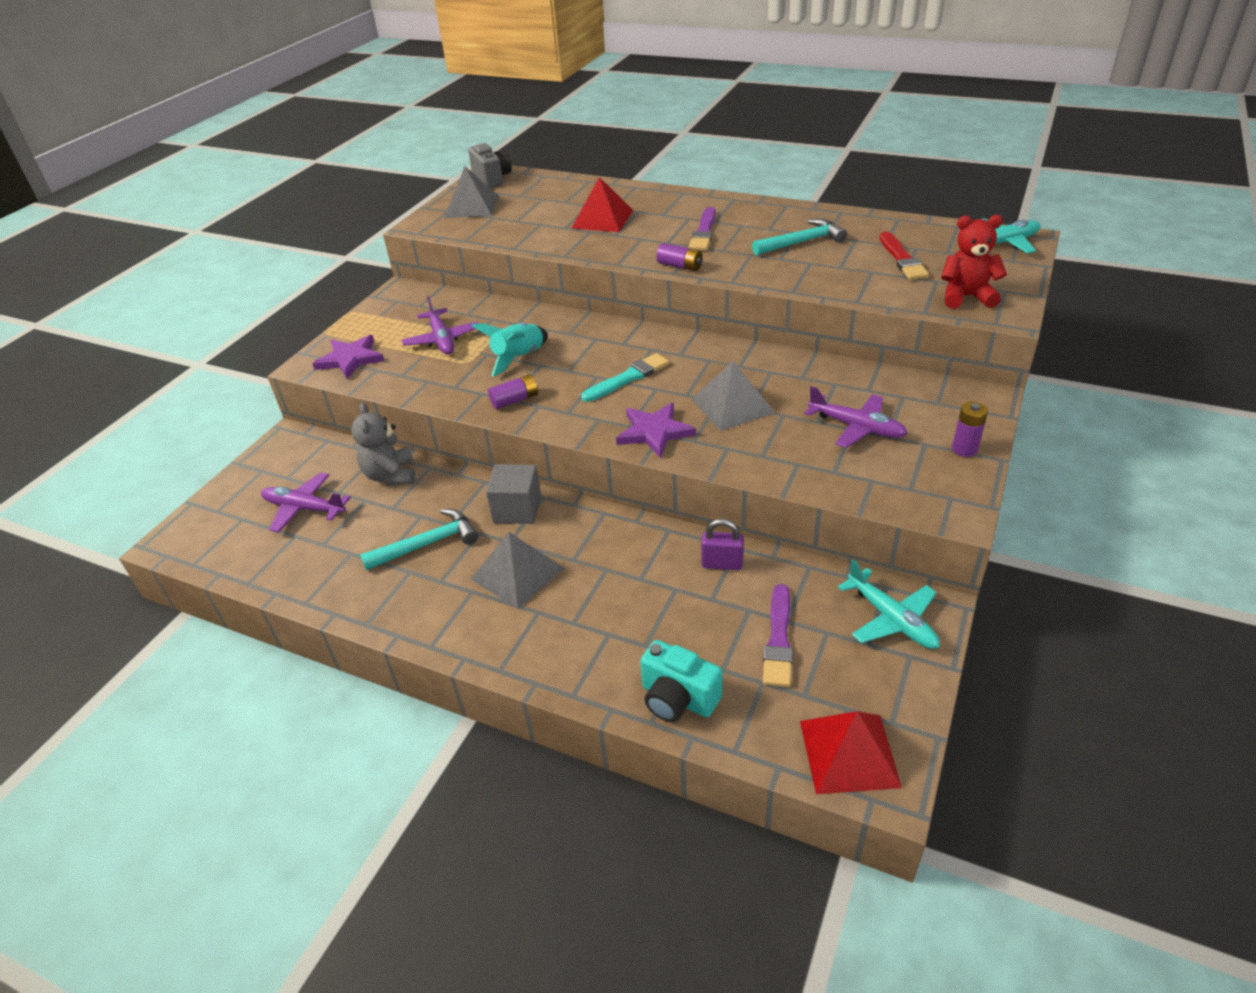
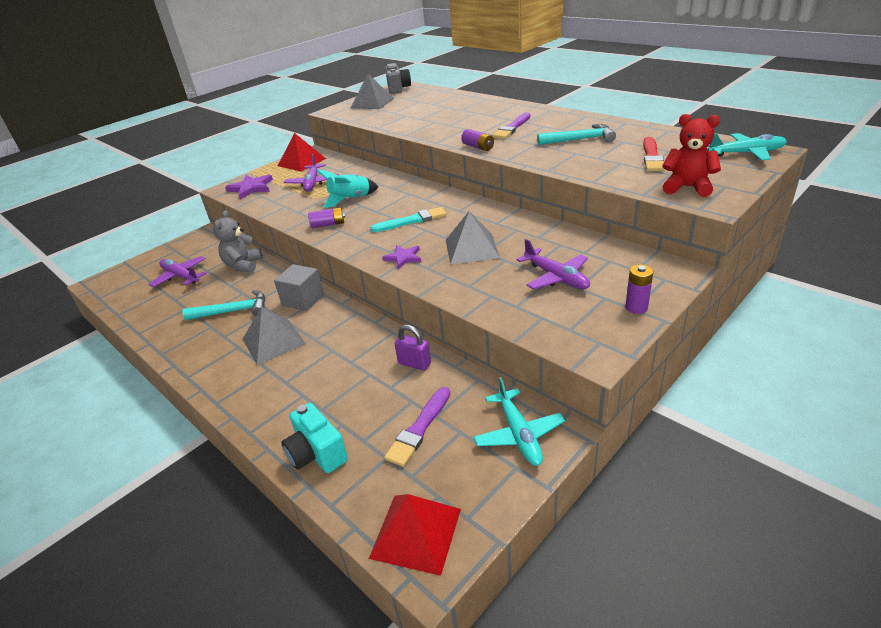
camera: 20 degrees right, 5 degrees down
(602, 219) = (449, 115): red pyramid -> red pyramid (301, 162)
(654, 432) = (403, 258): purple star -> purple star, size x0.65

